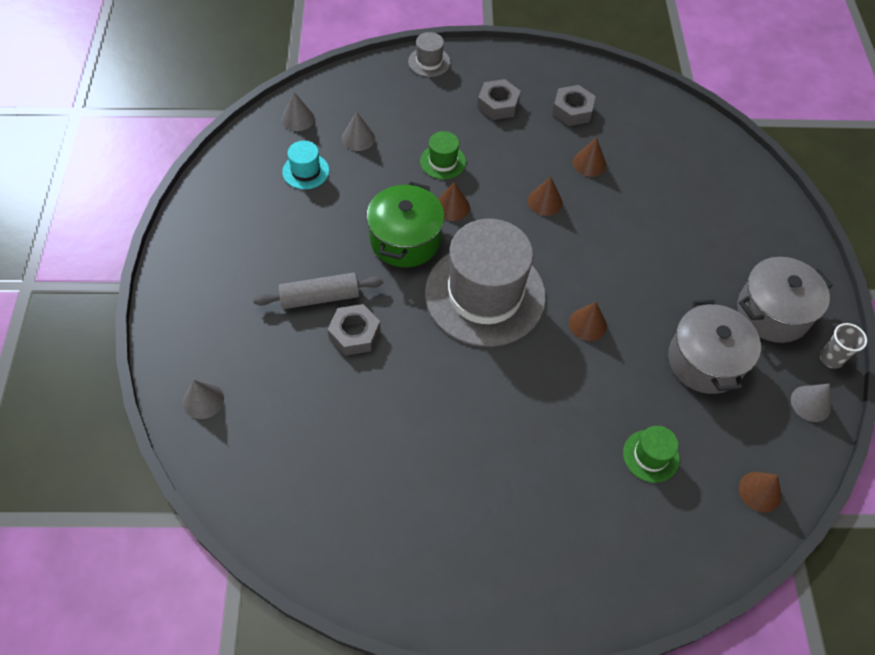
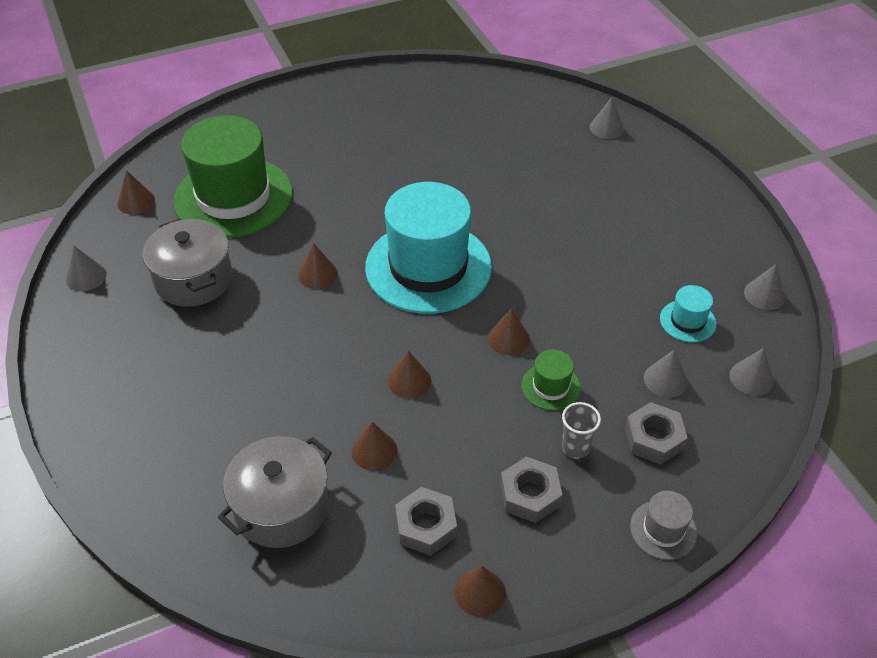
camera: 160 degrees right, 10 degrees down
(228, 169) = (764, 295): none -> grey cone
(320, 297) = (576, 217): grey rolling pin -> none
(354, 334) = (526, 201): grey nut -> grey nut (653, 438)
(405, 239) = (535, 289): green pot -> none
(485, 294) = (428, 267): grey hat -> turquoise hat
(555, 70) = (480, 592): none -> brown cone
(650, 456) = (233, 197): green hat -> green hat, size x2.38
(772, 312) = (123, 346): grey pot -> grey pot (281, 507)
(831, 358) = (61, 321): grey cup -> grey cup (575, 448)

